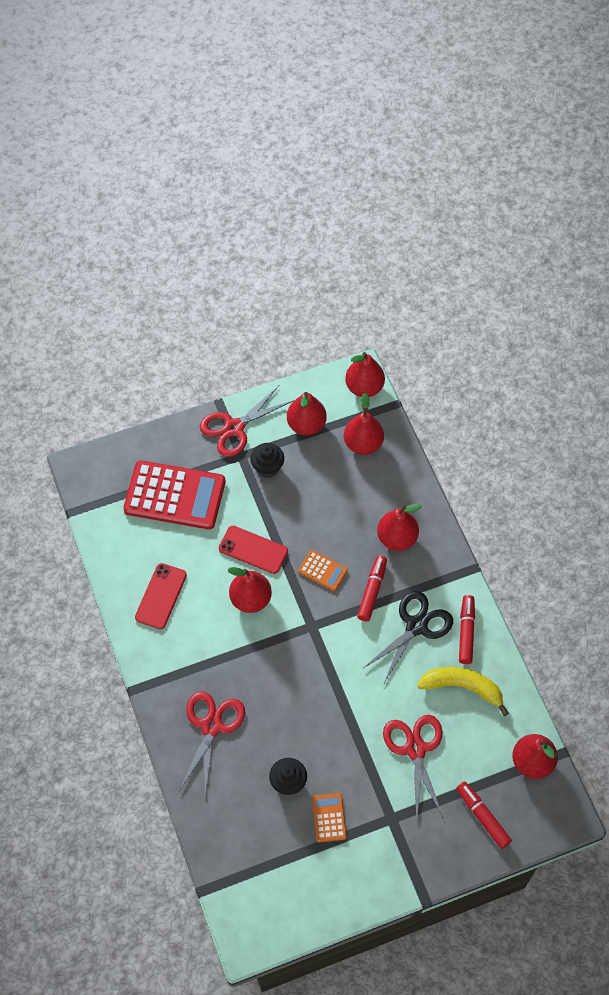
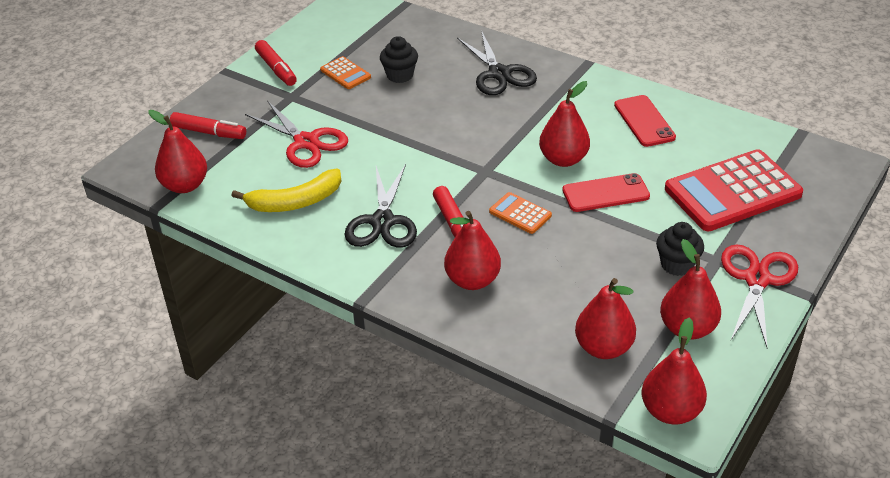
camera: 145 degrees right, 20 degrees down
(211, 726) = (499, 74): red scissors -> black scissors
(323, 571) = (520, 214): orange calculator -> orange calculator turned 45 degrees clockwise
(466, 632) = (326, 243): red marker -> red marker (276, 69)

